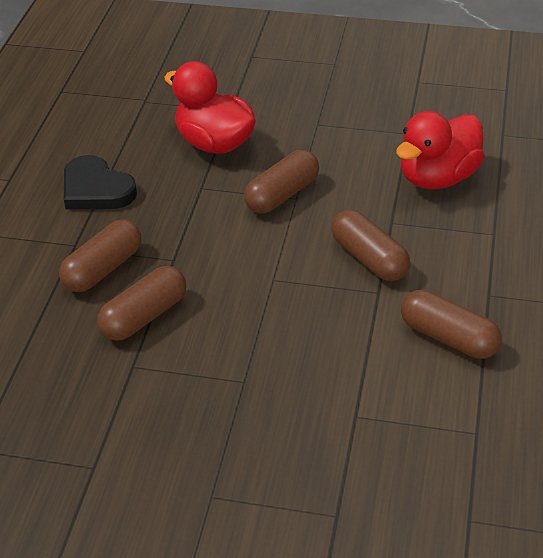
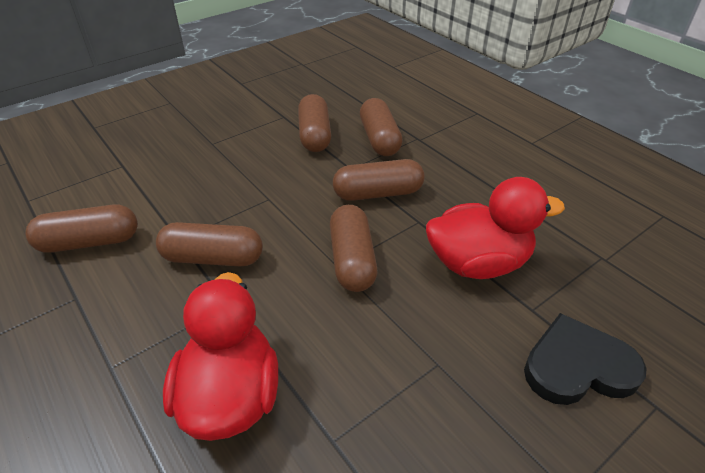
camera: 130 degrees right, 0 degrees up
(96, 189) = (476, 171): black heart -> black heart (578, 366)
(191, 224) = (378, 193): none -> brown capsule

